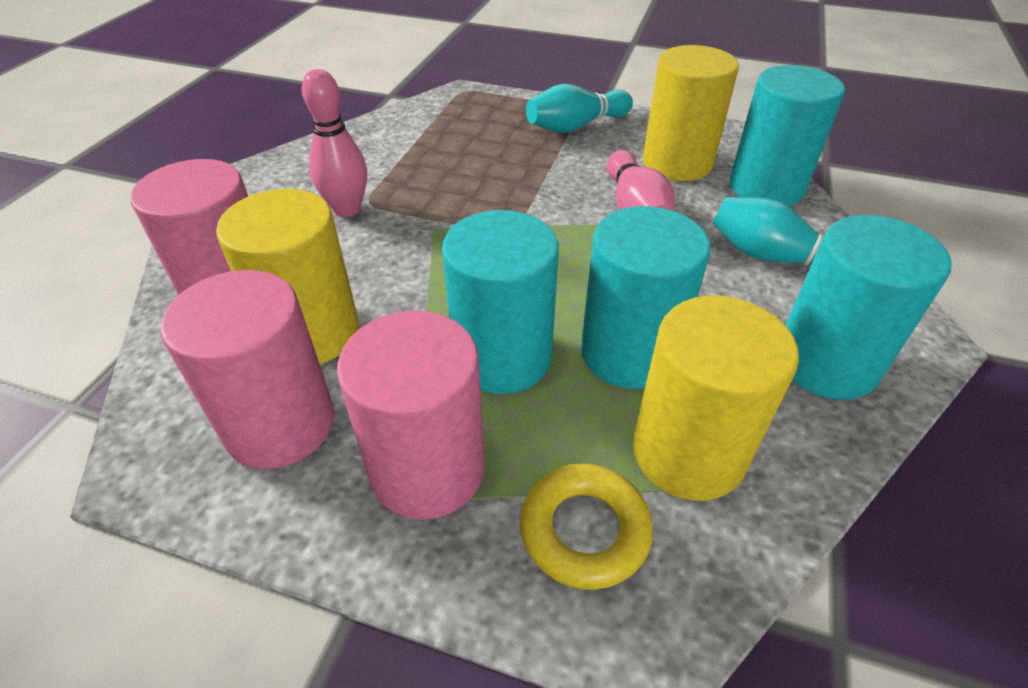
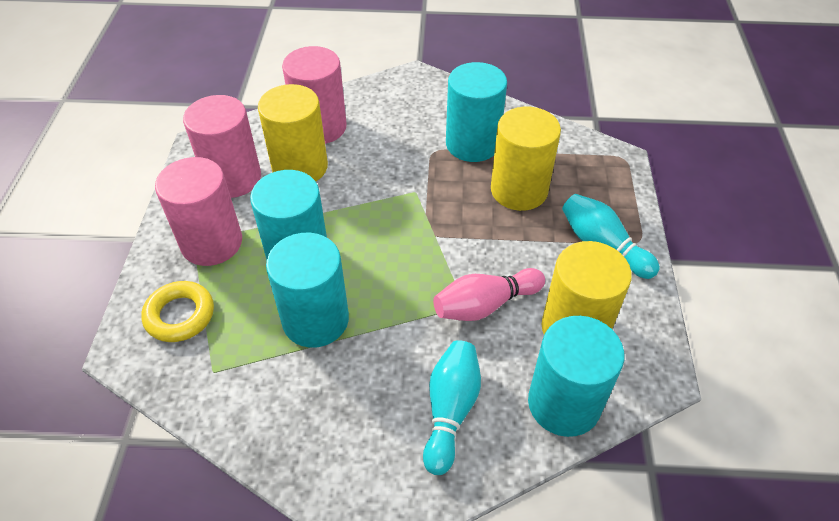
camera: 75 degrees right, 5 degrees up
(347, 209) = (421, 143): pink bowling pin -> none
(688, 452) = (236, 359): yellow cylinder -> yellow cylinder (519, 190)
(826, 362) = (331, 442): turquoise cylinder -> turquoise cylinder (472, 144)

